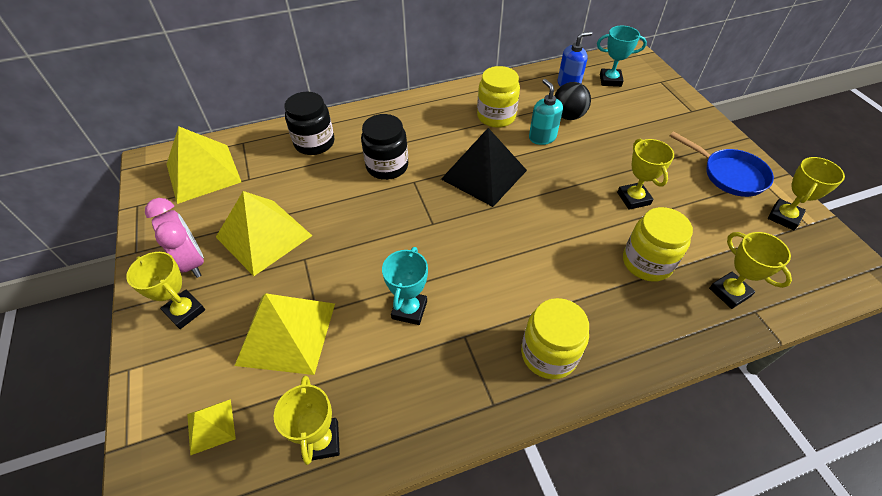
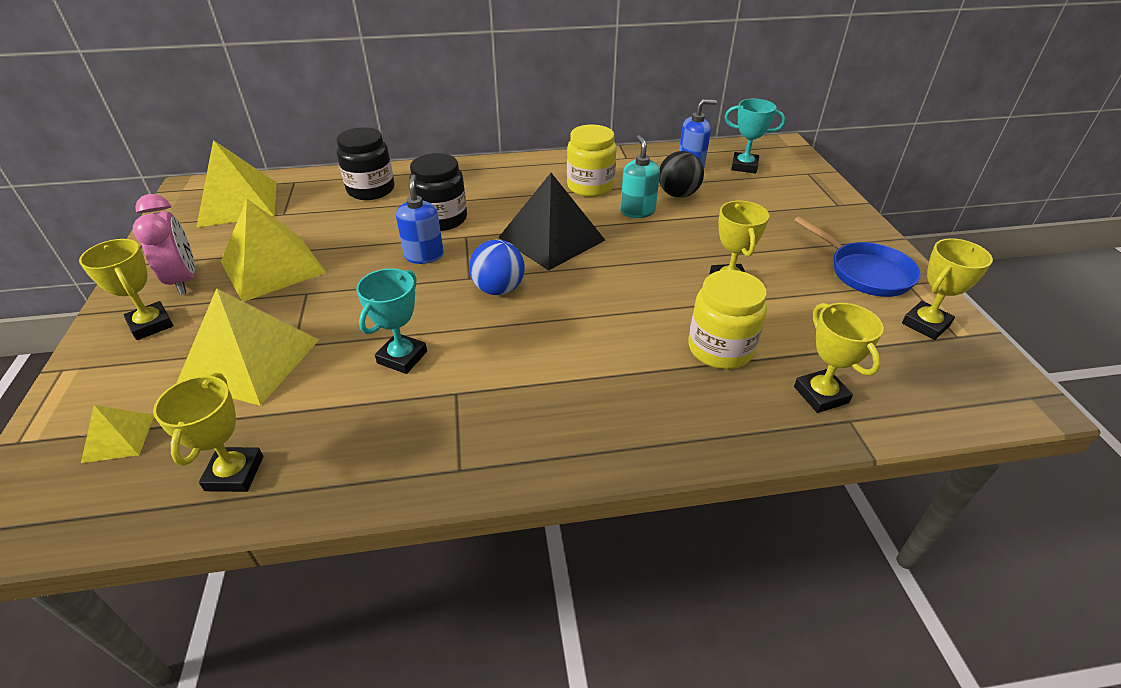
camera: 10 degrees right, 10 degrees down
(387, 206) = (424, 255): none -> blue soap dispenser
(460, 231) = (498, 289): none -> blue ball
(548, 354) = (553, 426): yellow jar -> none

